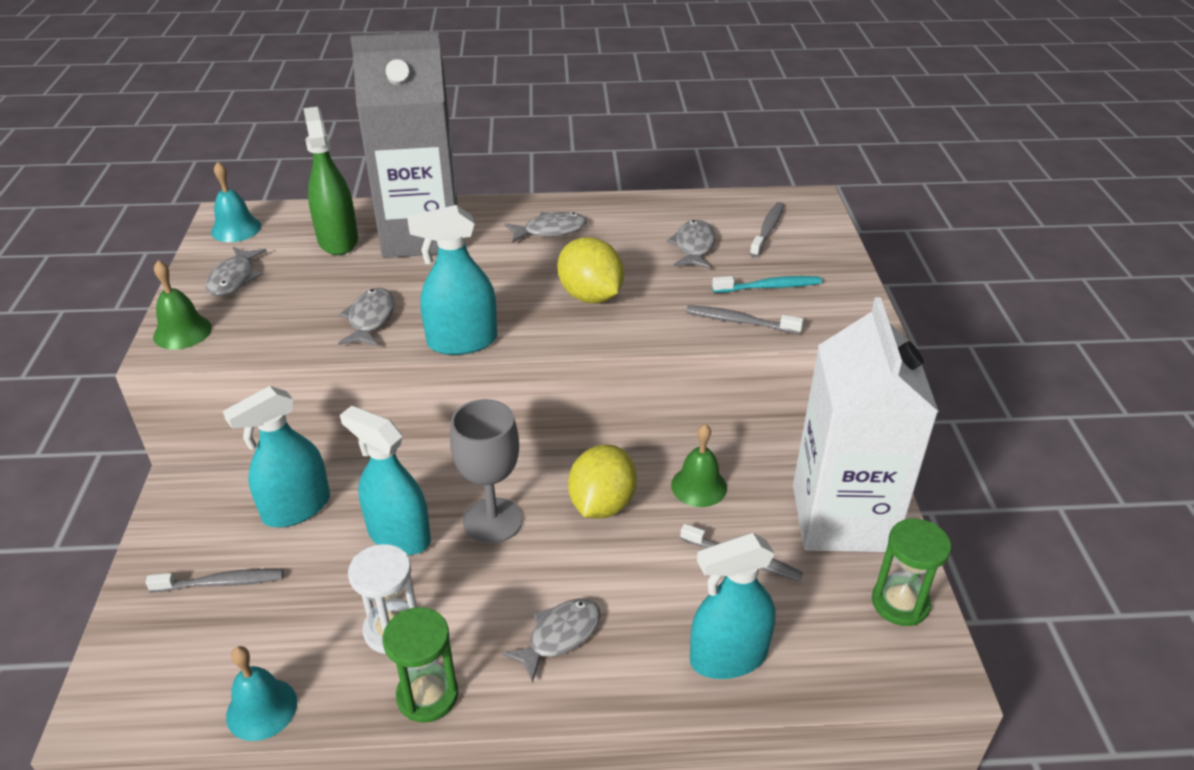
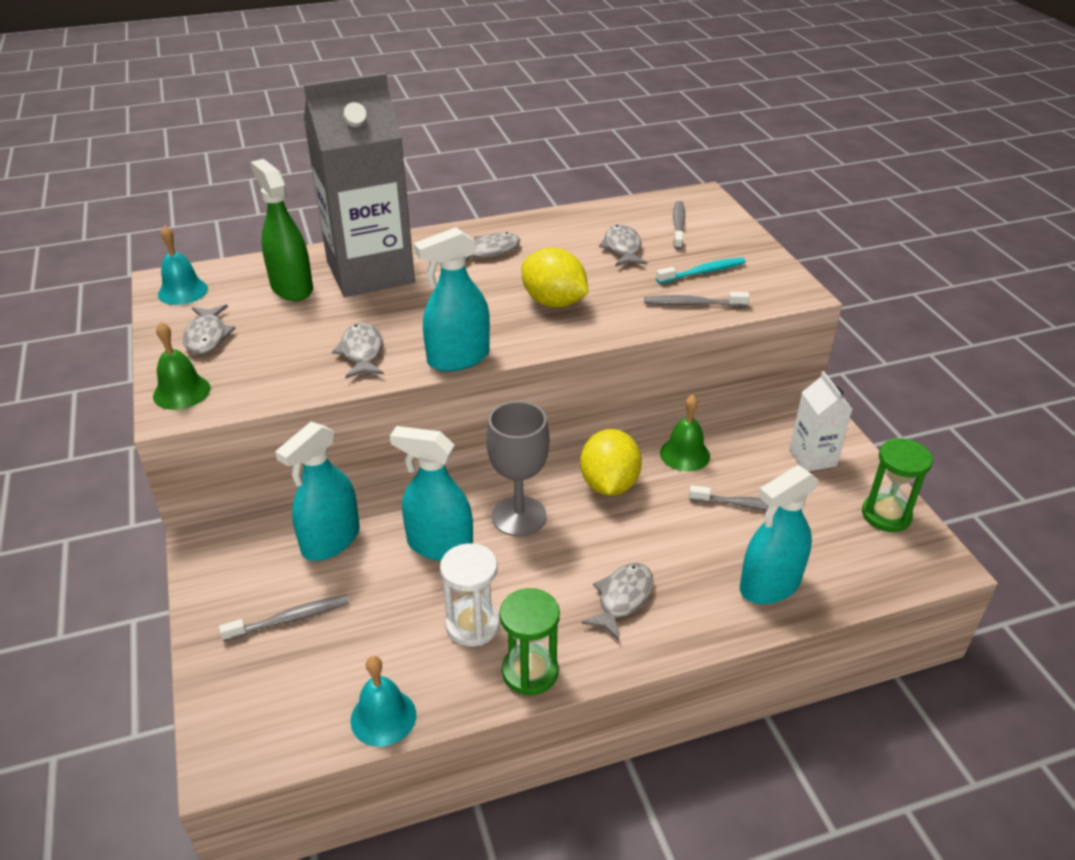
camera: 15 degrees left, 0 degrees up
(842, 518) = (812, 458): white carton -> white carton, size x0.46

